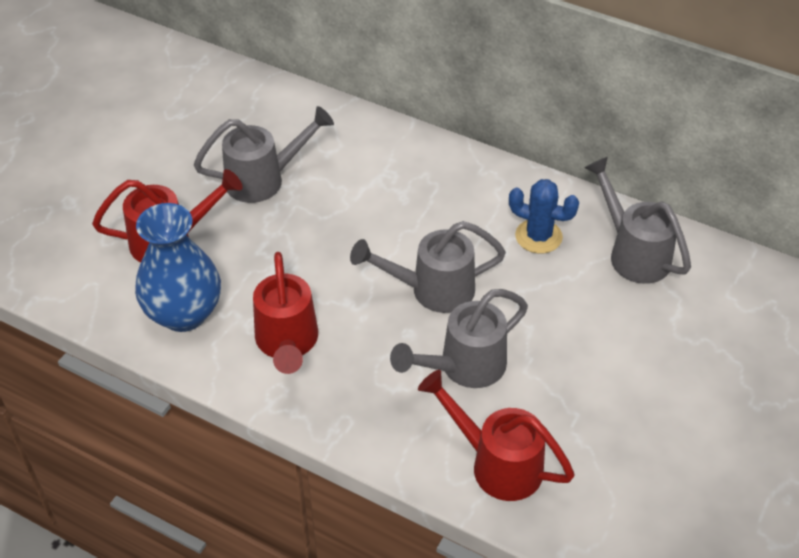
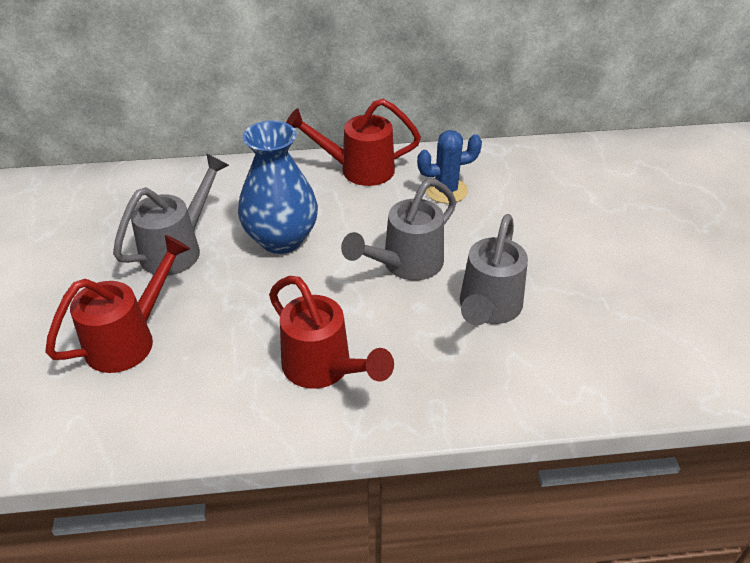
camera: 35 degrees left, 5 degrees down
(184, 313) = (200, 395): blue vase -> blue vase (281, 239)
(496, 463) = (587, 367): red watering can -> red watering can (357, 170)
(632, 252) = (521, 171): grey watering can -> none

